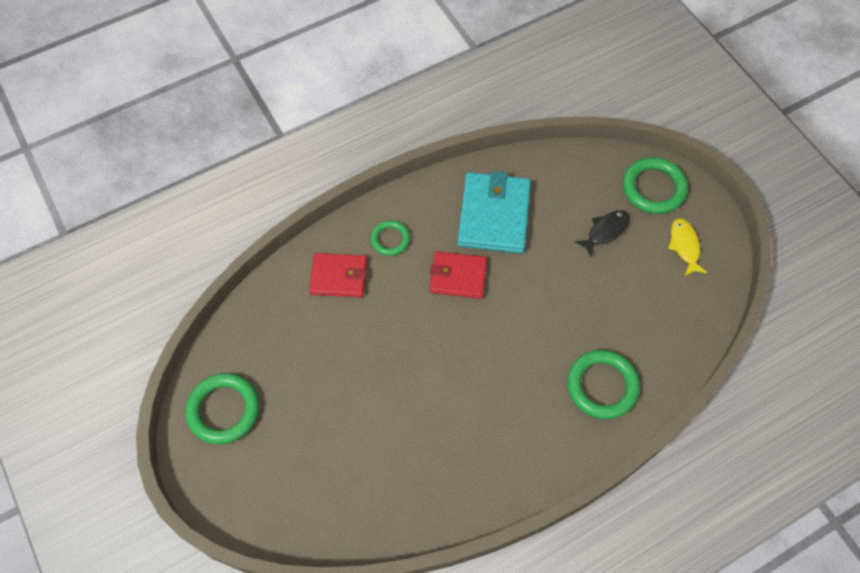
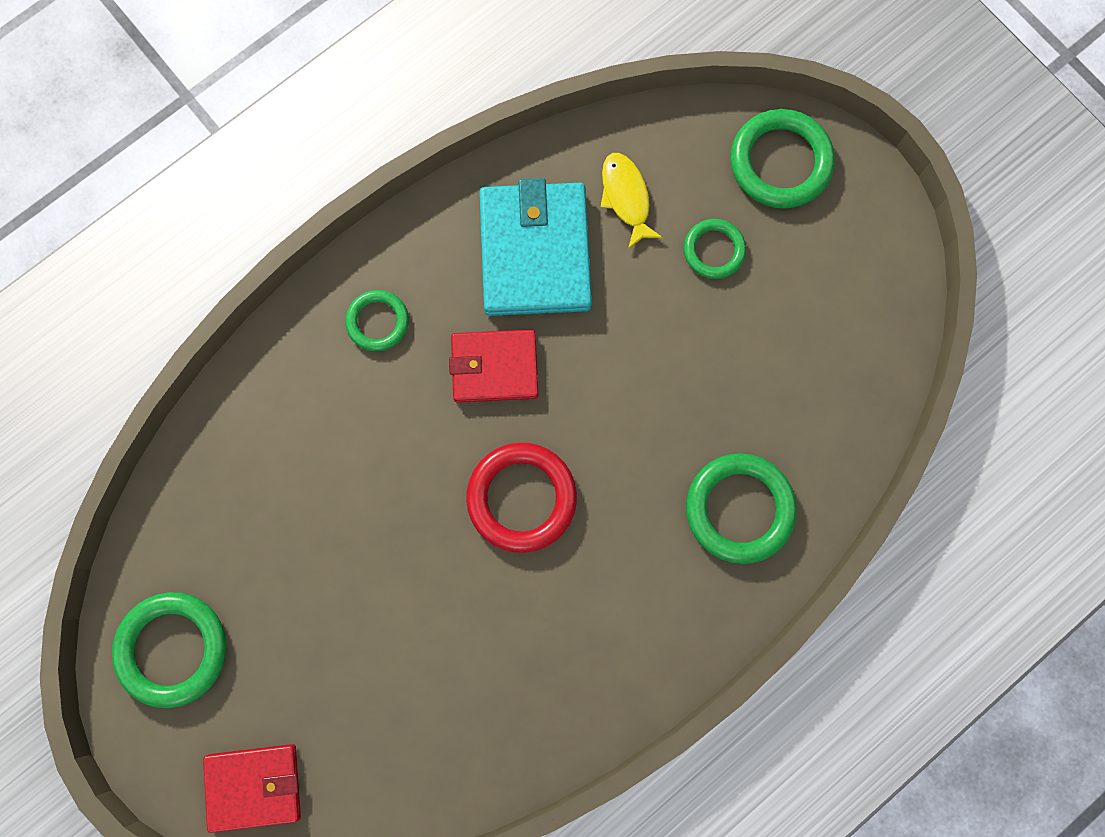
camera: 10 degrees left, 15 degrees up
(339, 277) = (308, 399): red wallet -> red wallet (254, 786)
(462, 356) = (521, 498): none -> red ring
(605, 231) = (714, 250): black fish -> green ring
(684, 246) = (839, 255): yellow fish -> yellow fish (626, 197)

